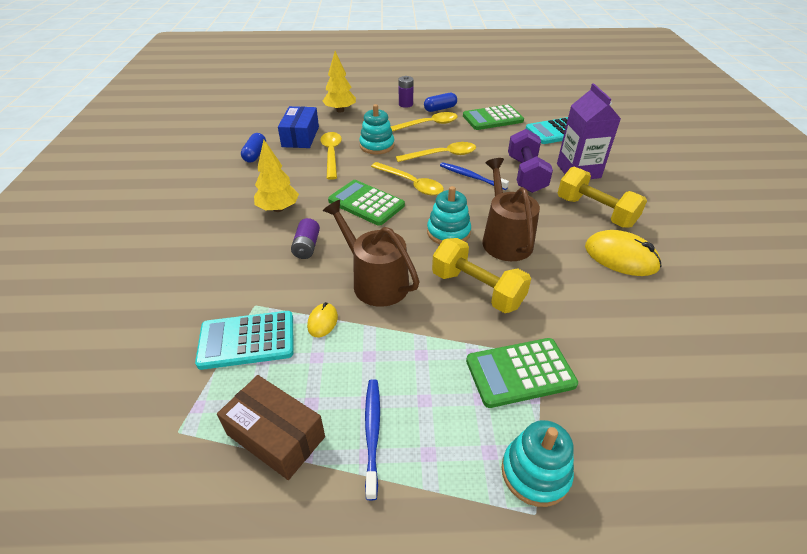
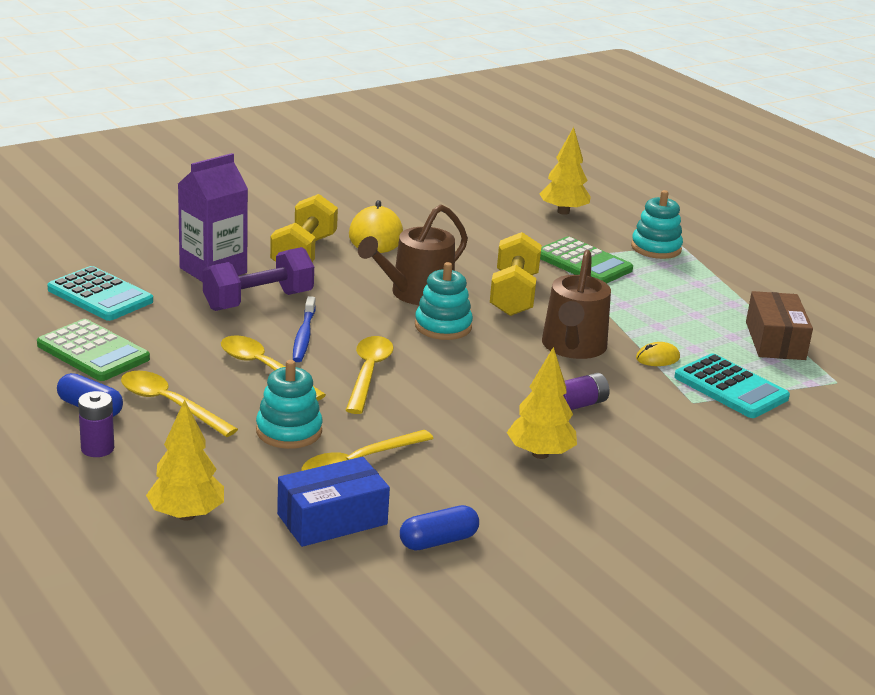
camera: 125 degrees left, 15 degrees down
(366, 203) = (450, 393): green calculator -> none
(372, 433) = (715, 305): blue toothbrush -> none
(668, 434) = (563, 212): none -> yellow tree

